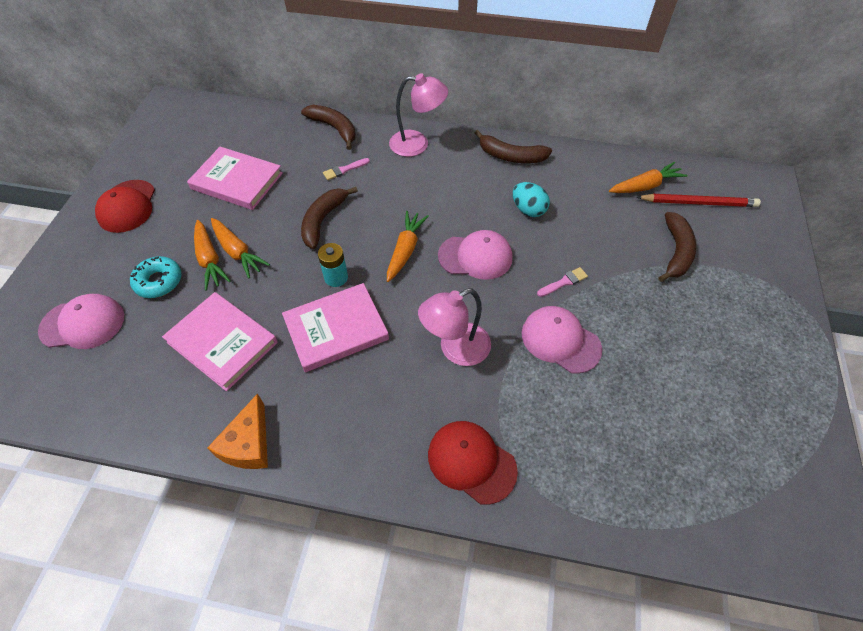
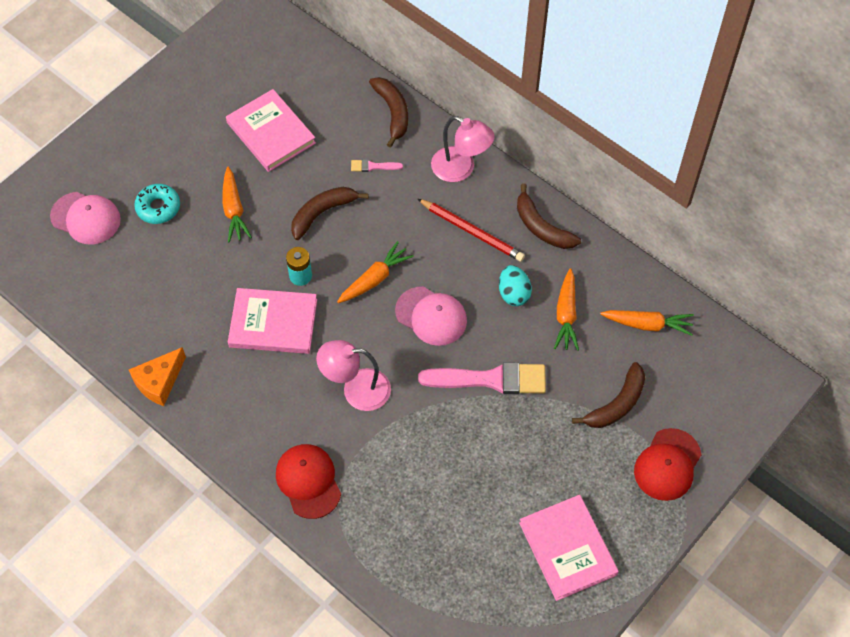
camera: 30 degrees right, 5 degrees up
(127, 206) = (166, 116): red cap -> red cap (667, 465)
(209, 259) = (208, 206): orange carrot -> orange carrot (566, 315)
(222, 342) = (181, 289): pink book -> pink book (567, 548)
(560, 340) = (446, 428): pink cap -> none
(564, 282) = (490, 379): pink brush -> pink brush, size x2.25
(698, 202) = (684, 367): red pencil -> red pencil (472, 231)

